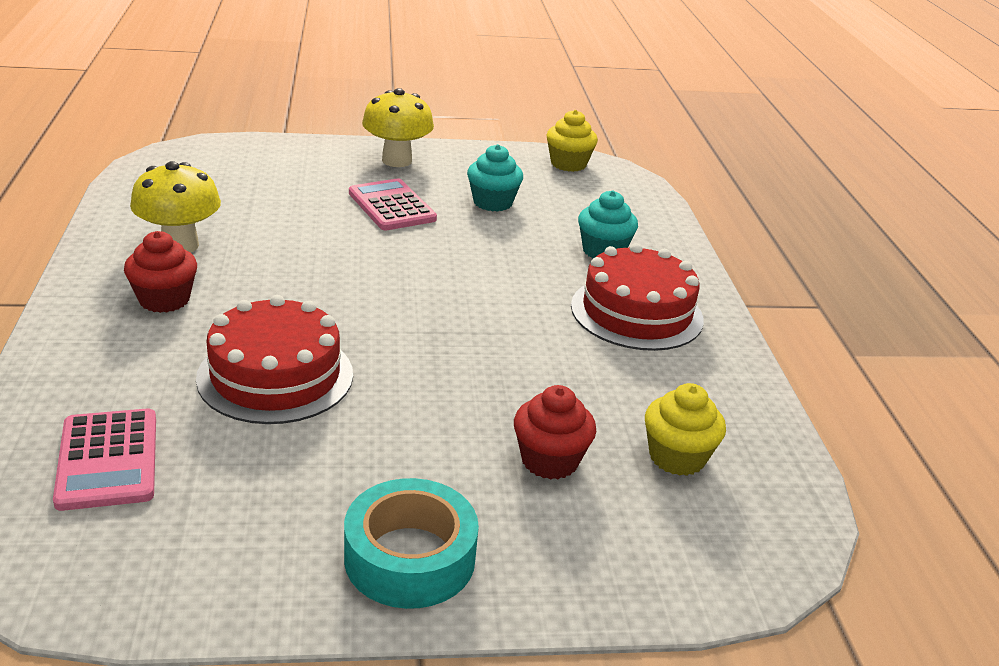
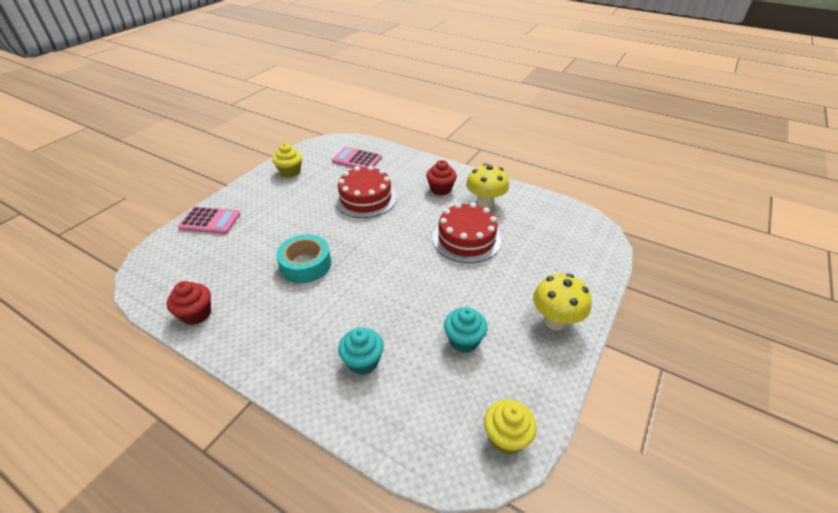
camera: 130 degrees right, 10 degrees up
(391, 206) = (486, 288): pink calculator -> pink calculator (210, 221)
(410, 557) = (255, 194): turquoise tape -> turquoise tape (306, 264)
(549, 460) = (249, 240): red cupcake -> red cupcake (196, 314)
(636, 312) = (294, 331): red cake -> red cake (466, 239)
(677, 457) = (206, 274): yellow cupcake -> yellow cupcake (290, 172)

